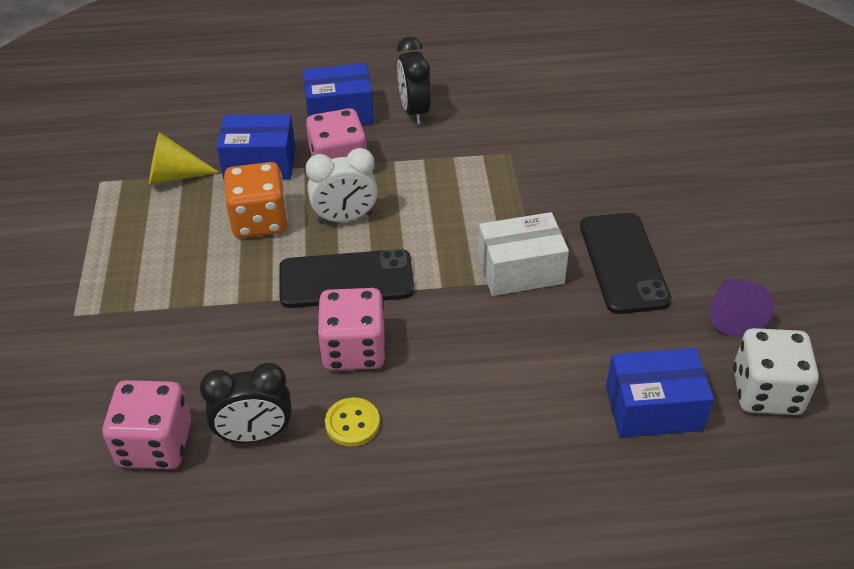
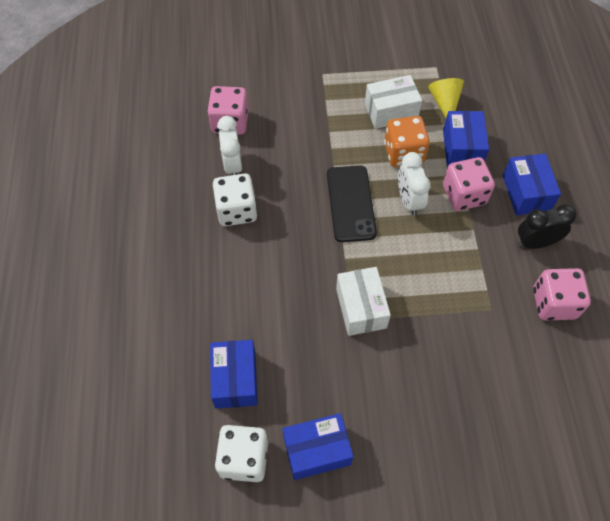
camera: 90 degrees right, 15 degrees up
(177, 232) = (391, 111): none -> white box
(255, 434) = (233, 165): black clock -> white clock
(352, 423) = (236, 210): yellow button -> white dice
(354, 350) = (291, 209): pink dice -> pink dice (554, 303)
(623, 263) = (370, 379): black phone -> none
(732, 314) = (317, 451): purple cone -> blue box

